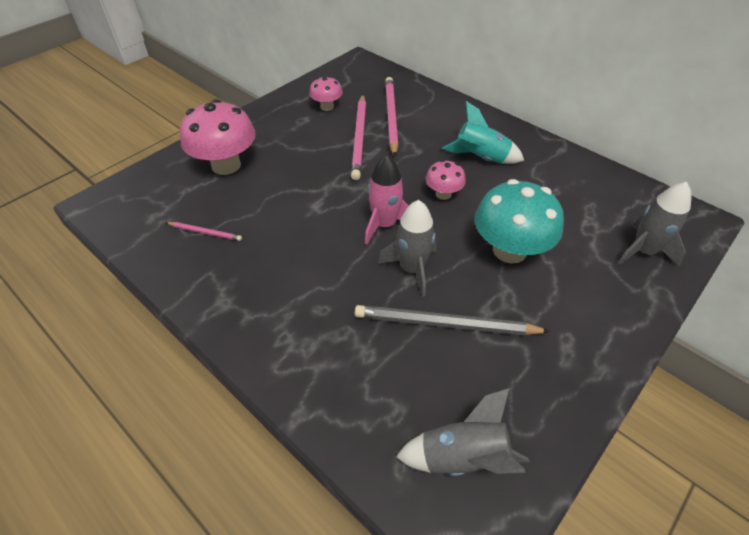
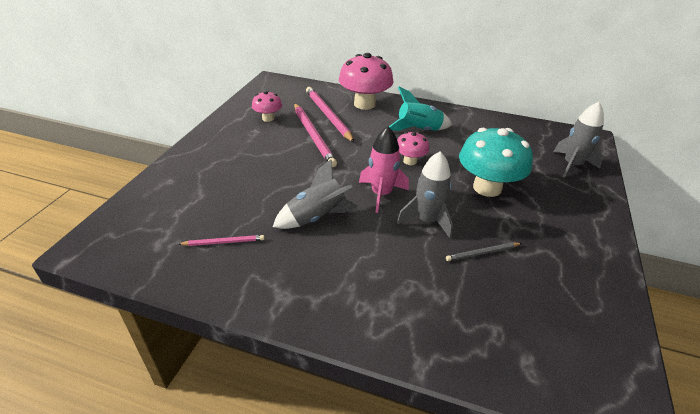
camera: 25 degrees left, 10 degrees down
(226, 165) = (205, 182): pink mushroom -> pink mushroom (364, 104)
(446, 324) = (482, 253): grey pencil -> grey pencil, size x0.50
(462, 457) = (568, 346): grey rocket -> grey rocket (316, 217)

